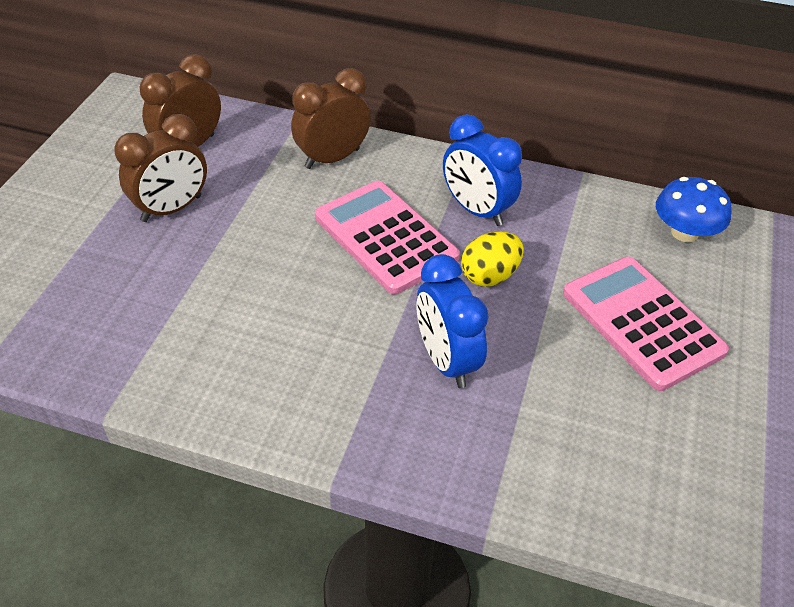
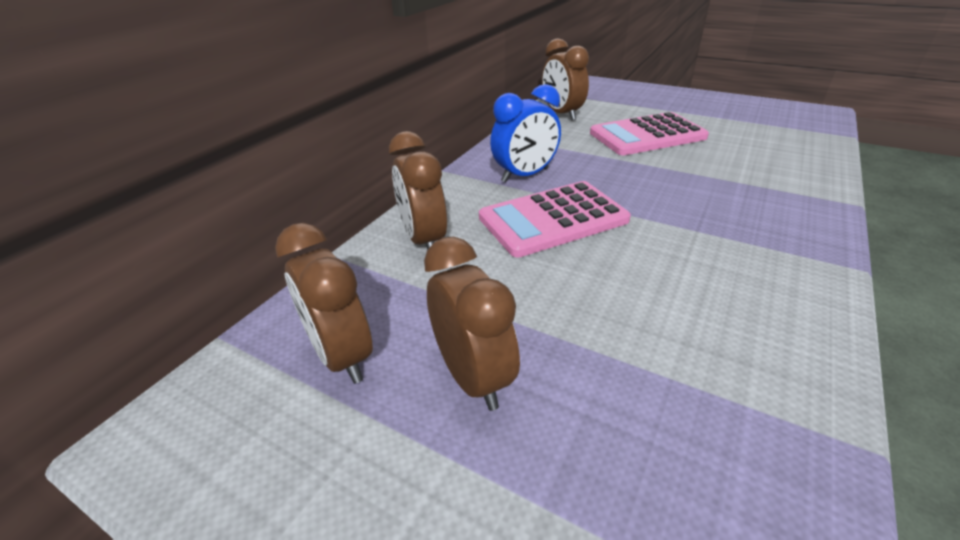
camera: 75 degrees left, 10 degrees down
(446, 361) = (703, 204): blue clock -> none
(489, 276) = (604, 178): yellow egg -> none
(684, 232) = (562, 114): blue mushroom -> brown clock

